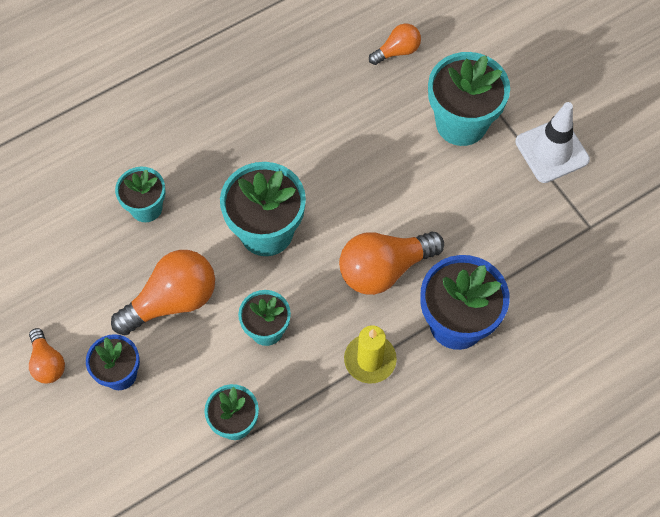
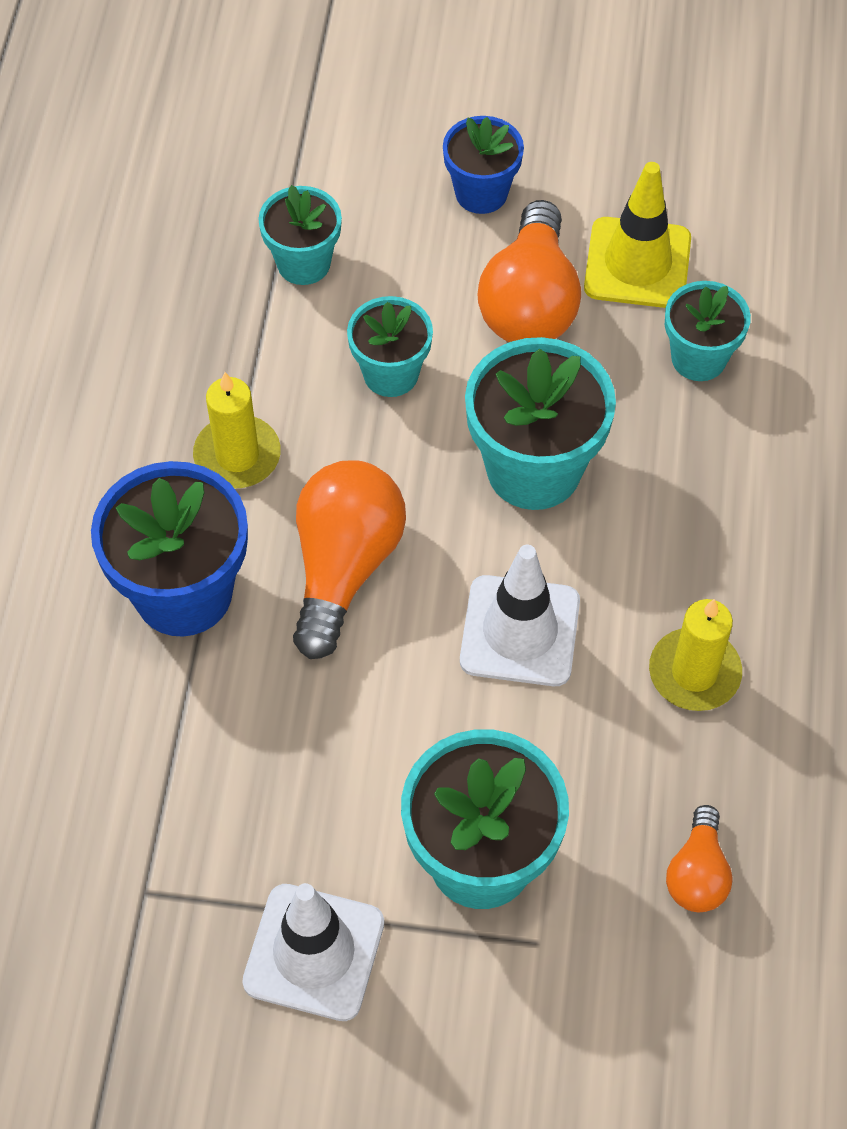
camera: 130 degrees right, 5 degrees down
(47, 363) = (565, 135): orange light bulb -> none
(109, 271) = (637, 263): none -> yellow traffic cone
(312, 106) = (694, 672): none -> yellow candle
(351, 180) = (520, 631): none -> white traffic cone

